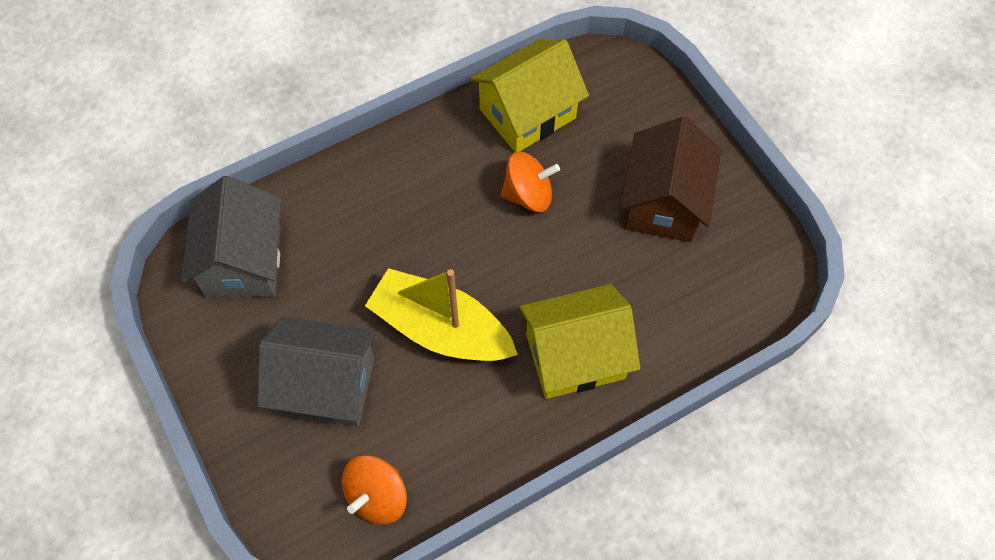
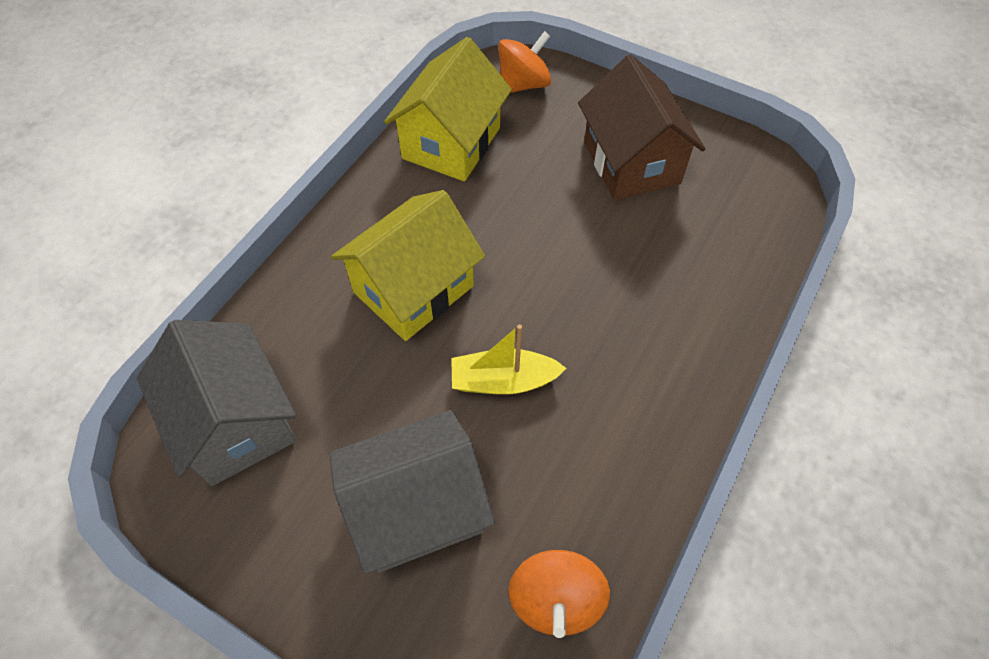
camera: 30 degrees left, 5 degrees down
(441, 329) = (503, 381): yellow boat -> yellow boat, size x0.60
(528, 195) = (502, 212): orange spinning top -> orange spinning top (523, 84)
(575, 356) = (654, 337): yellow house -> yellow house (413, 289)

